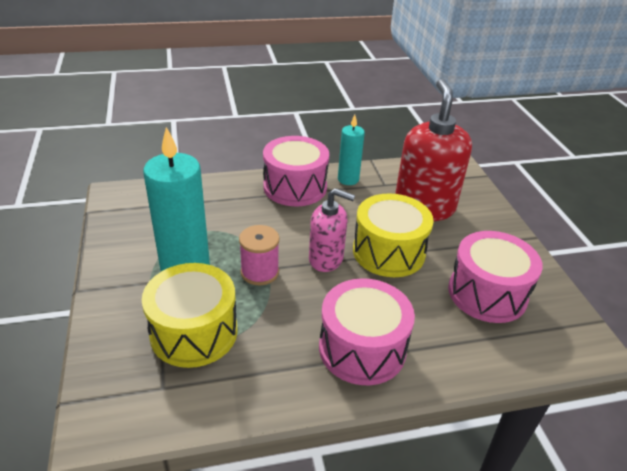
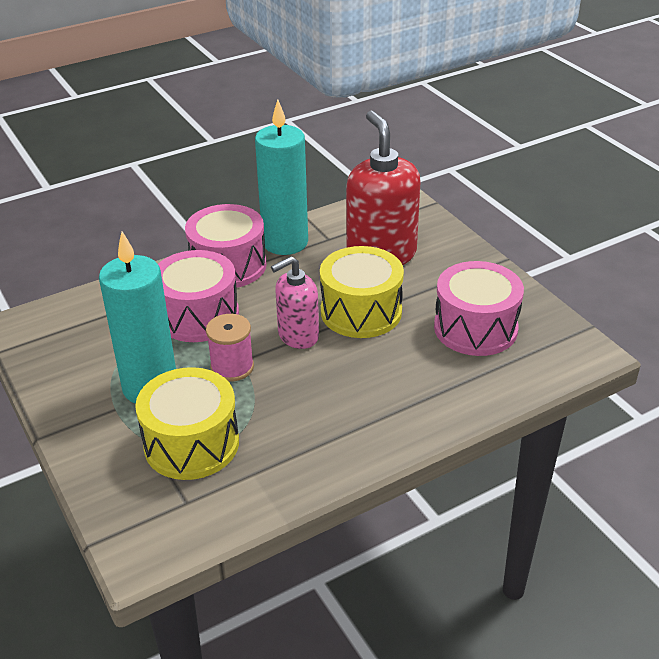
camera: 15 degrees left, 0 degrees up
(326, 259) = (298, 335): pink soap dispenser -> pink soap dispenser turned 150 degrees clockwise
(348, 179) = (285, 242): turquoise candle -> turquoise candle, size x1.80
(362, 348) = (371, 413): pink drum -> pink drum (198, 315)

